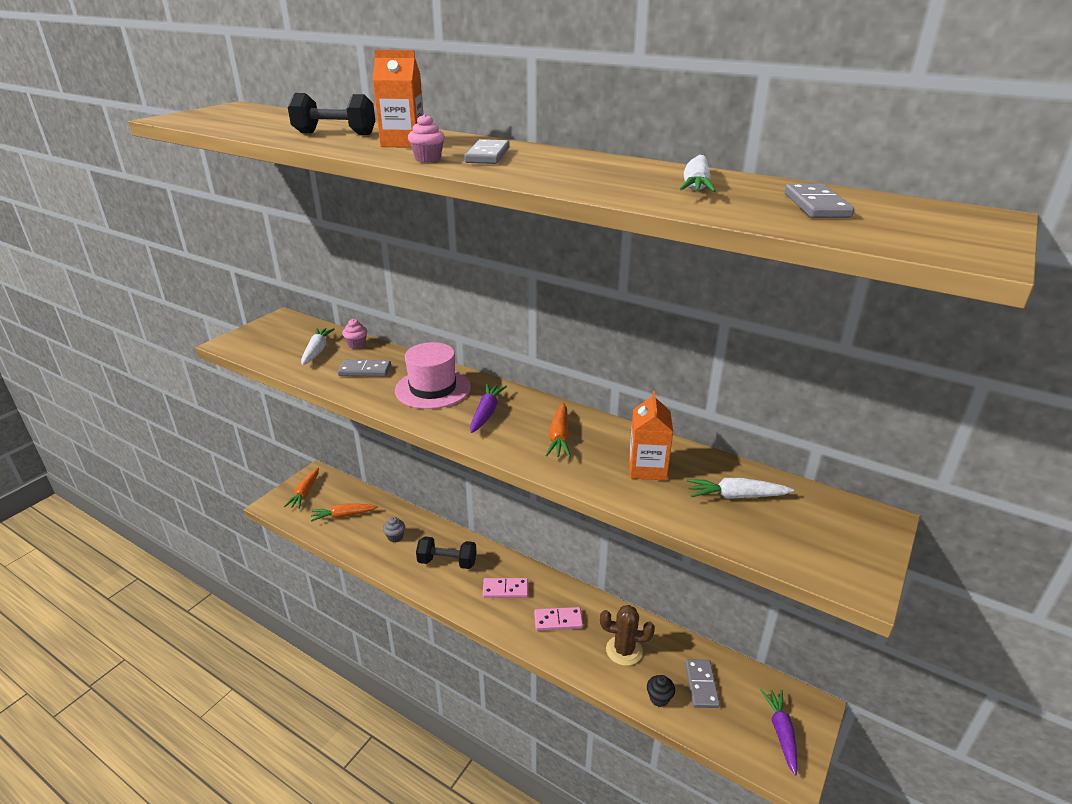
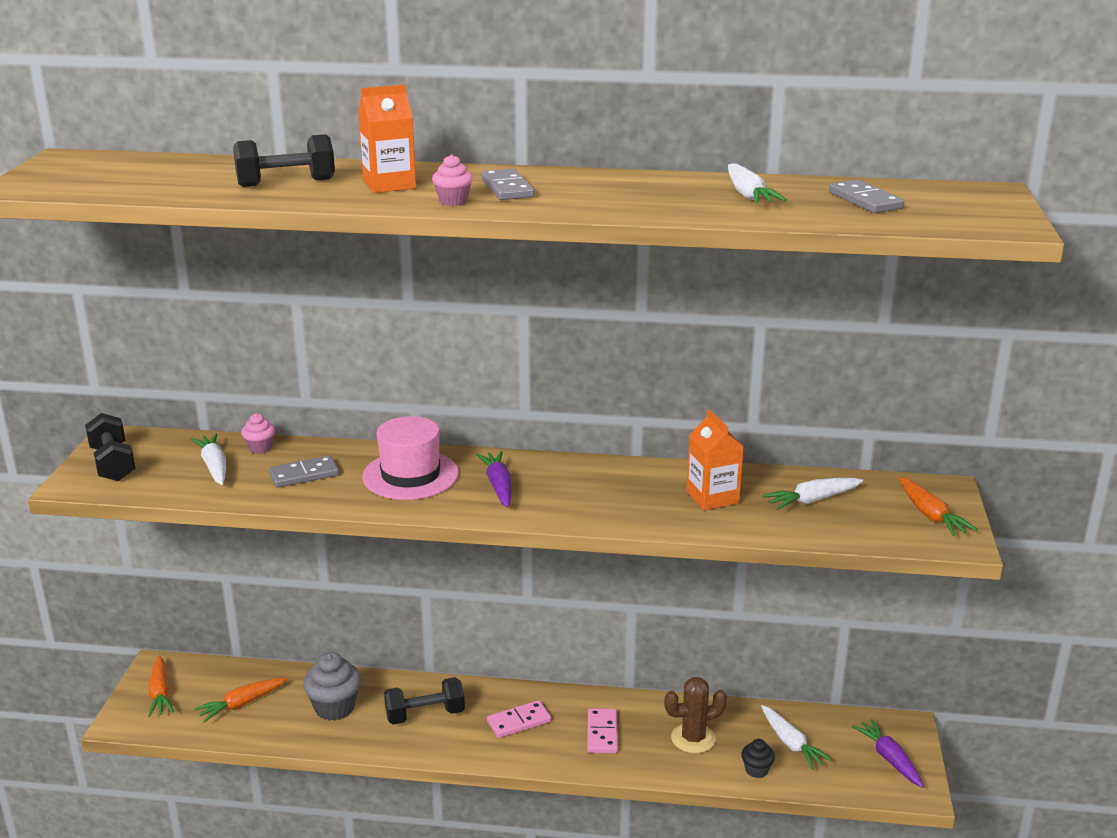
camera: 25 degrees left, 5 degrees down
(263, 335) = (113, 464): none -> black dumbbell
(395, 537) = (334, 707): grey cupcake -> grey cupcake, size x1.84
(558, 620) = (602, 733): pink domino -> pink domino turned 60 degrees counterclockwise
(559, 437) = (600, 490): orange carrot -> orange carrot (930, 515)
(701, 685) = (791, 743): grey domino -> white carrot

